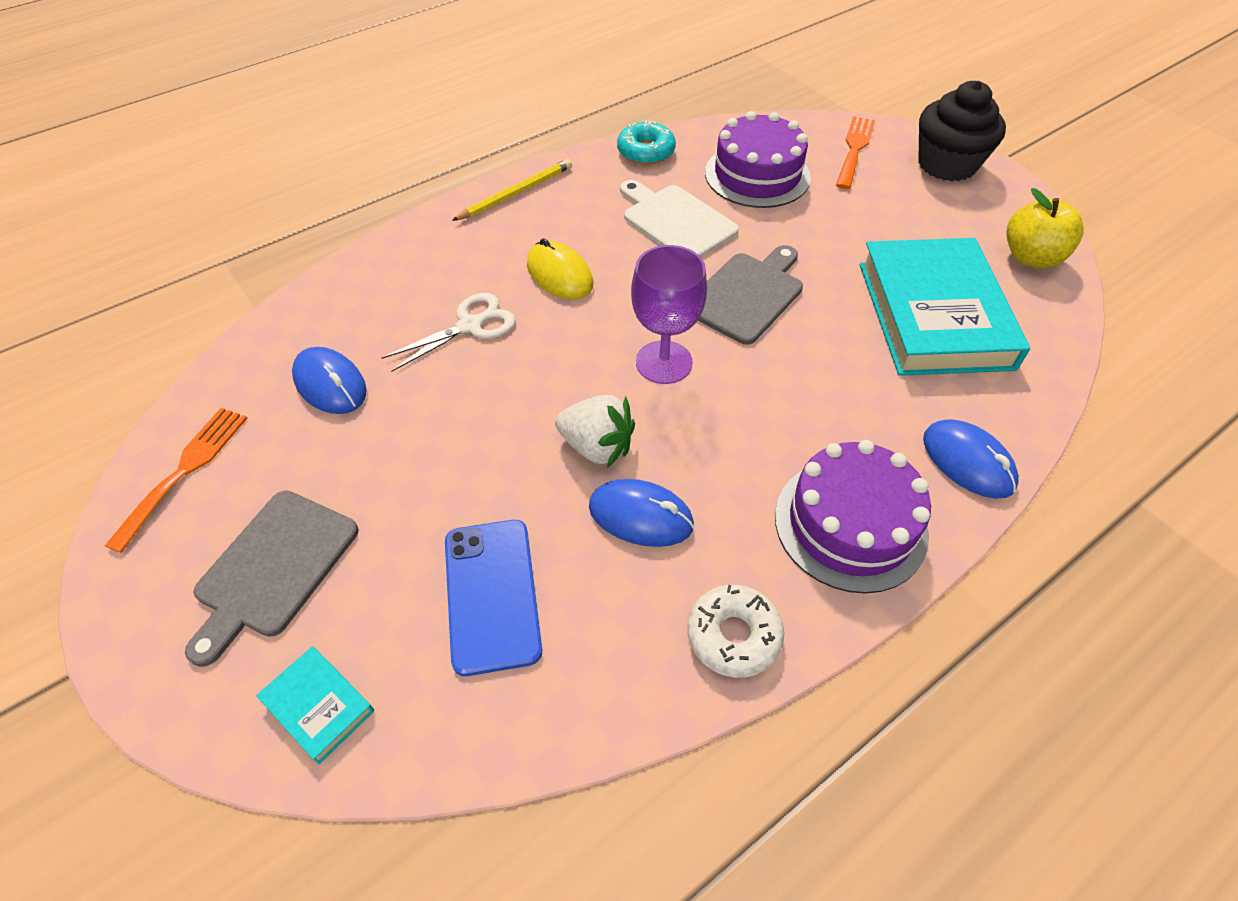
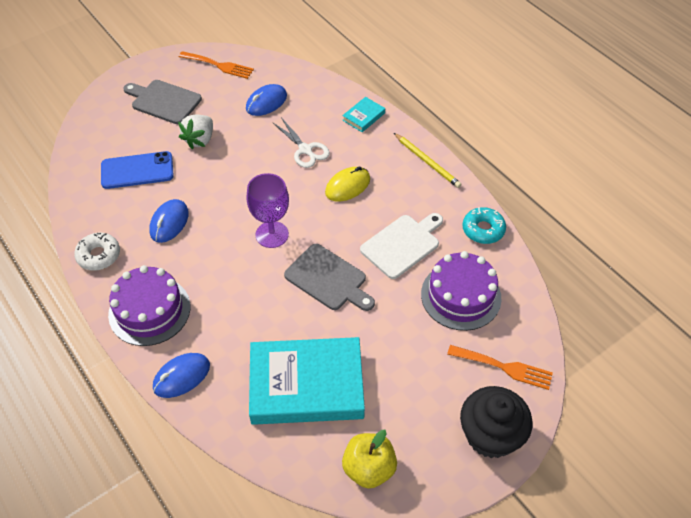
camera: 90 degrees right, 0 degrees up
(318, 705) = (100, 124): turquoise book -> turquoise book (363, 117)
(597, 446) = (214, 205): white strawberry -> white strawberry (200, 140)

